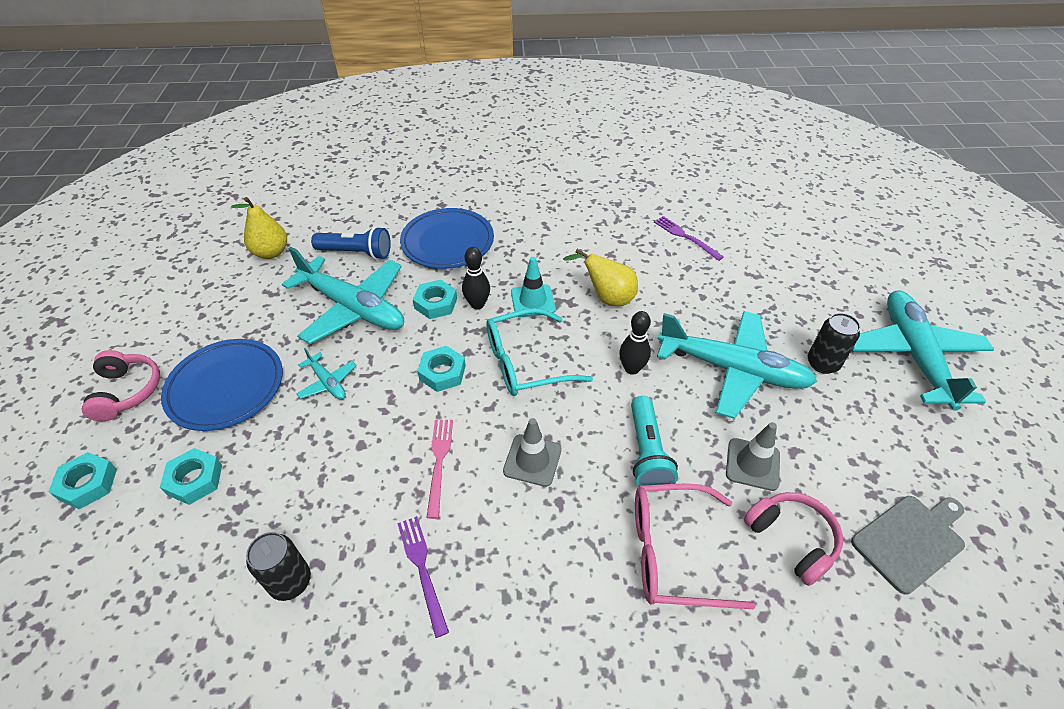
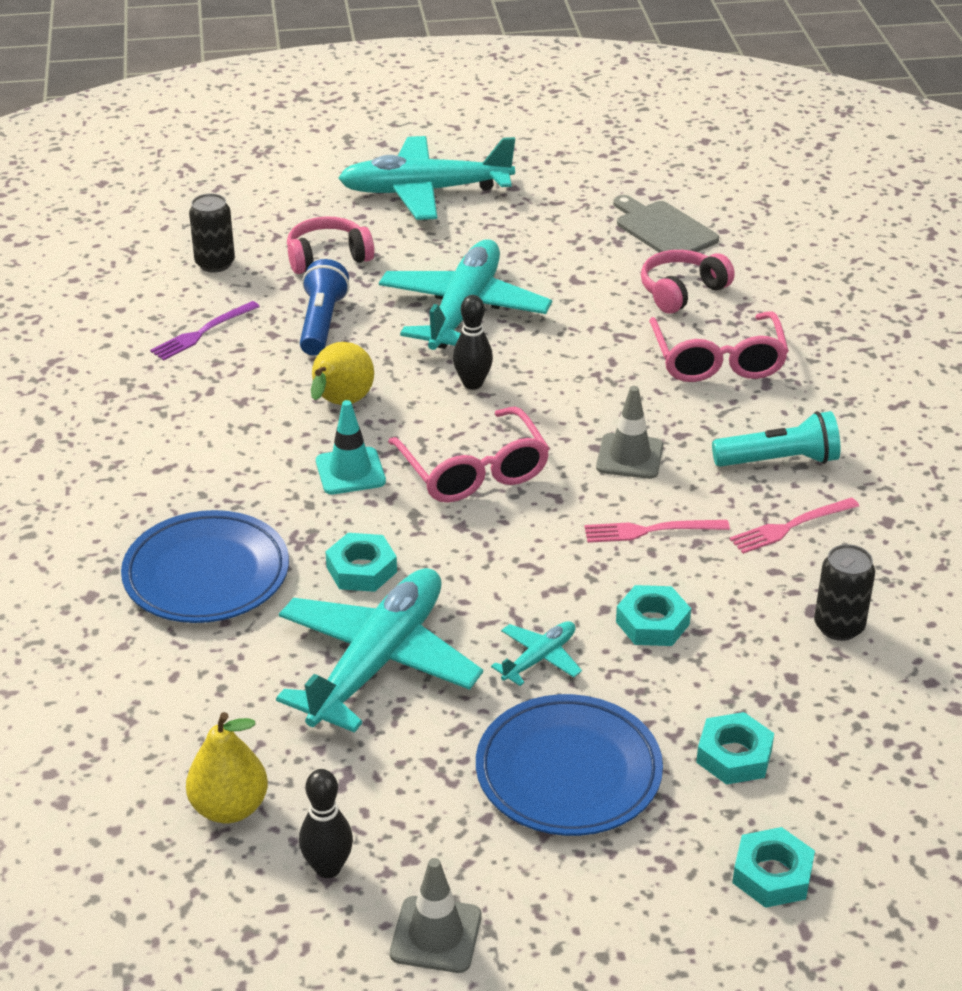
camera: 95 degrees left, 10 degrees down
(127, 391) = (597, 898): pink headphones -> pink headphones (327, 257)
(356, 253) = (232, 685): blue flashlight -> blue flashlight (321, 323)
(422, 569) = (791, 526): purple fork -> pink fork
(442, 373) = (503, 545): turquoise nut -> turquoise nut (652, 623)
(477, 304) = (361, 525): black bowling pin -> black bowling pin (328, 868)
(525, 362) = (474, 471): turquoise glasses -> pink glasses
(647, 453) = (600, 374): turquoise flashlight -> turquoise flashlight (779, 460)
(752, 464) = (598, 306): grey traffic cone -> grey traffic cone (436, 935)
(822, 363) = (445, 249): black can -> black can (215, 264)

